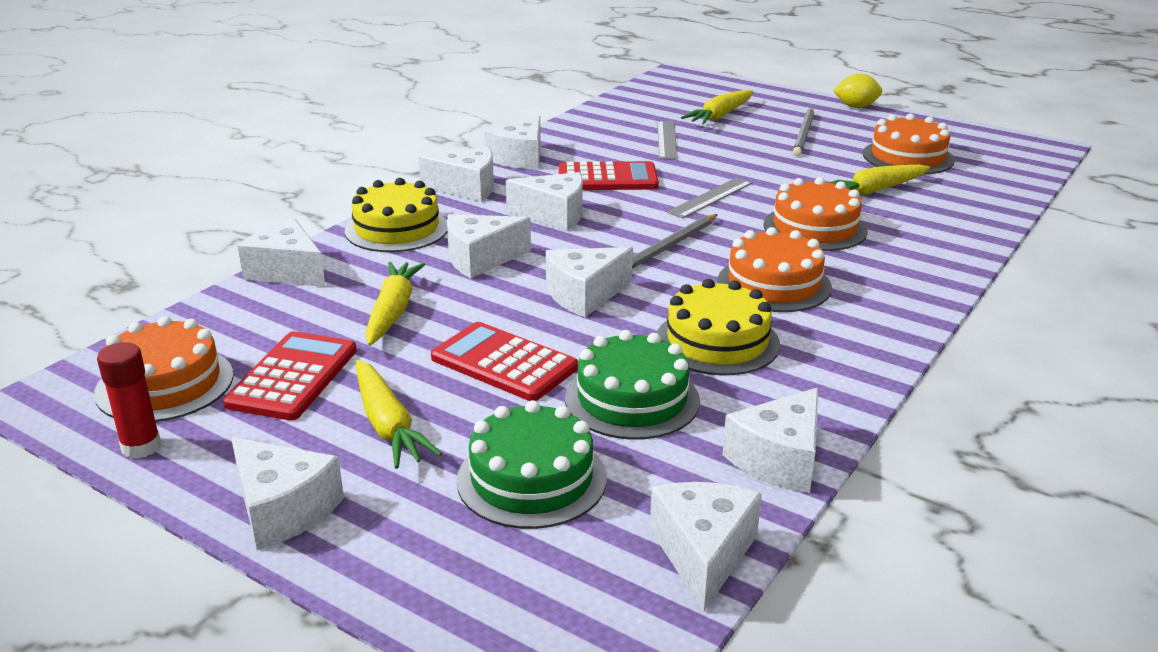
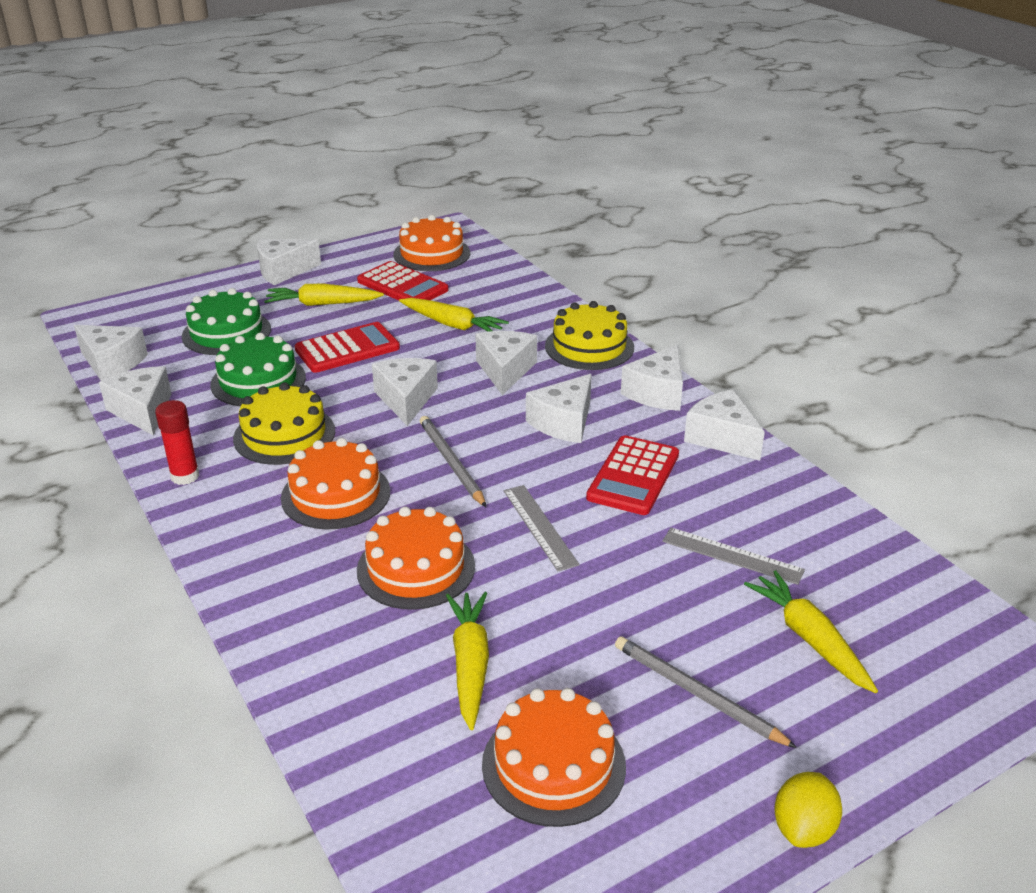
camera: 115 degrees right, 5 degrees up
(141, 447) = (375, 245): red glue stick -> red glue stick (185, 476)
(287, 271) = (546, 298): white cheese -> none

